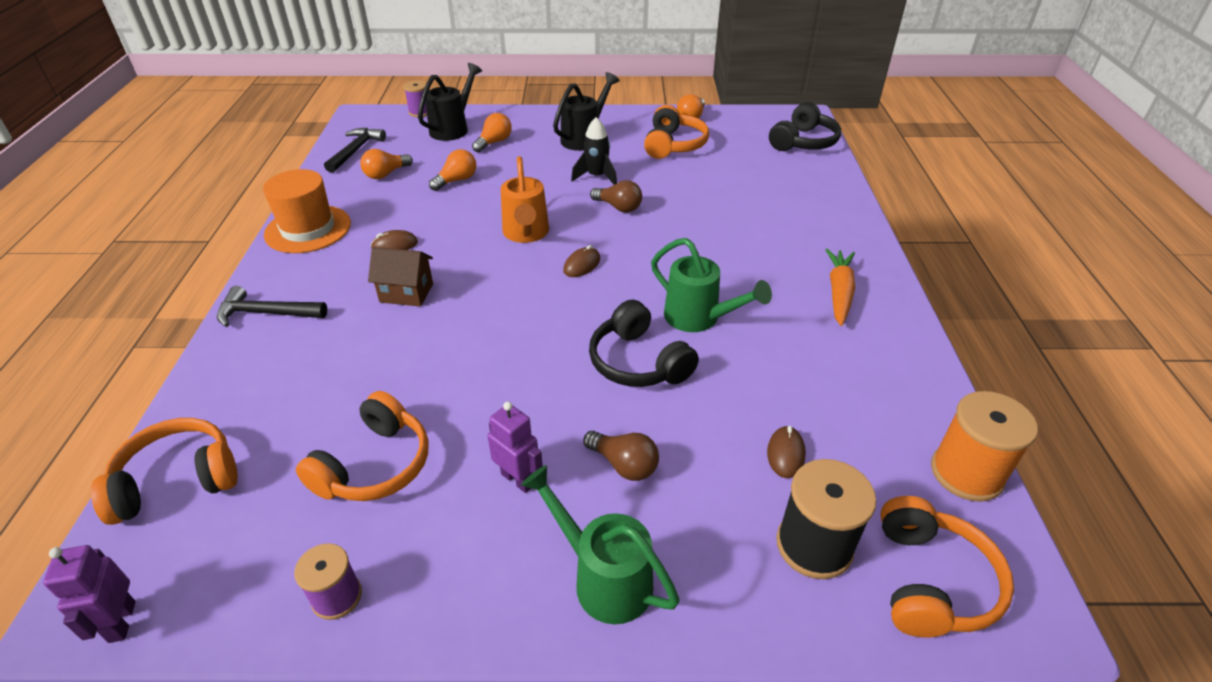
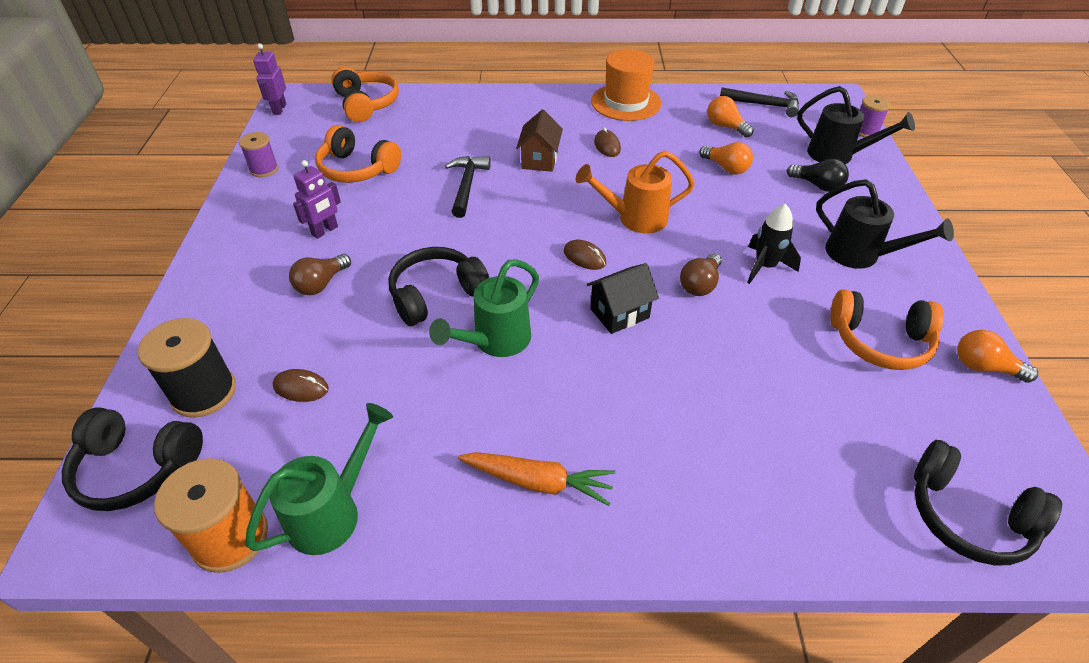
camera: 90 degrees right, 5 degrees up
(121, 621) = (279, 109): purple robot -> purple robot turned 75 degrees counterclockwise
(266, 313) = (516, 104): black hammer -> black hammer (467, 185)
(494, 142) = (817, 185): orange light bulb -> black light bulb
(604, 579) = (228, 273): green watering can -> green watering can (331, 512)
(656, 248) = (619, 313): none -> black house
(931, 581) = (137, 468): orange headphones -> black headphones

